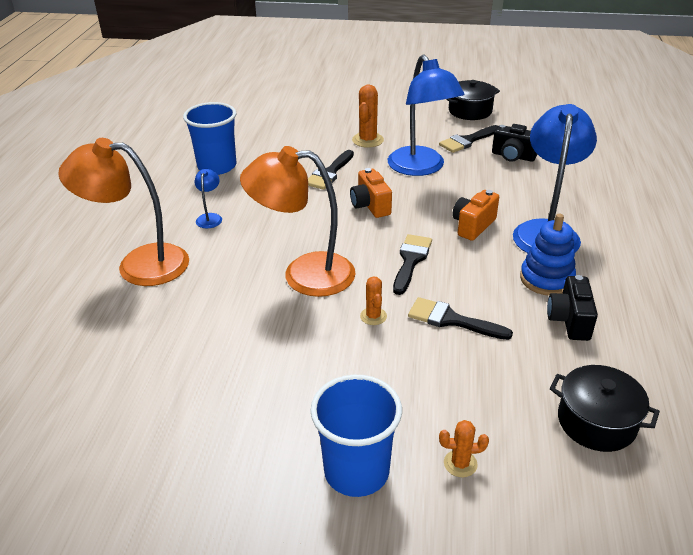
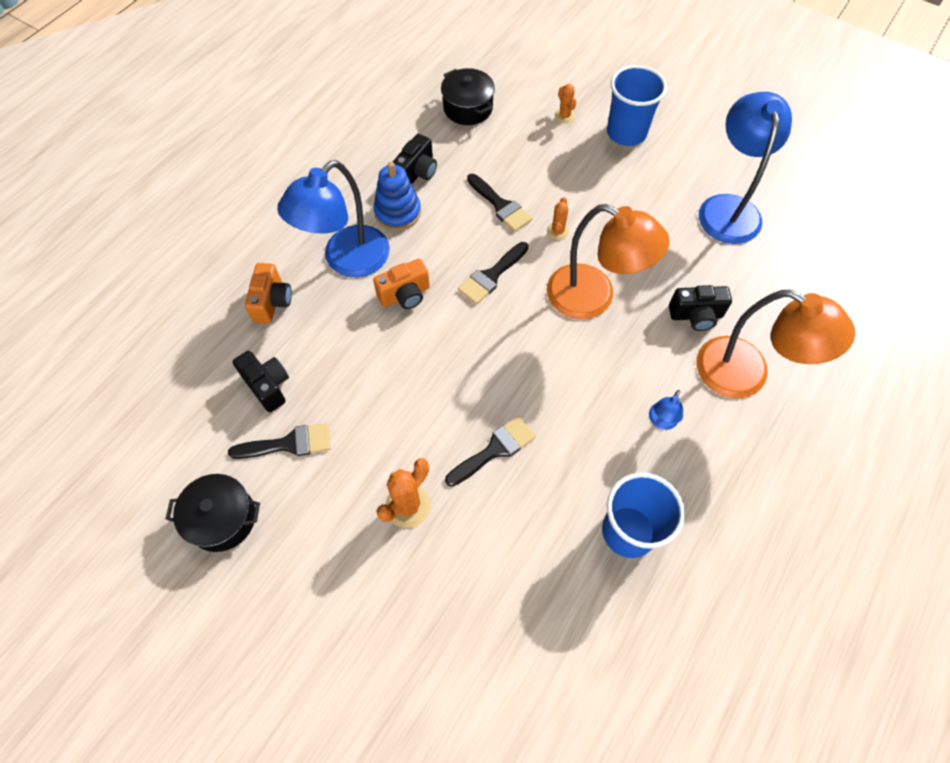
camera: 155 degrees left, 25 degrees up
(196, 291) = (696, 316): none -> black camera
(370, 206) = (483, 367): orange camera -> orange camera (272, 302)
(421, 168) = (385, 411): blue lamp -> blue lamp (728, 208)
(460, 464) = (564, 116): orange cactus -> orange cactus turned 45 degrees clockwise

